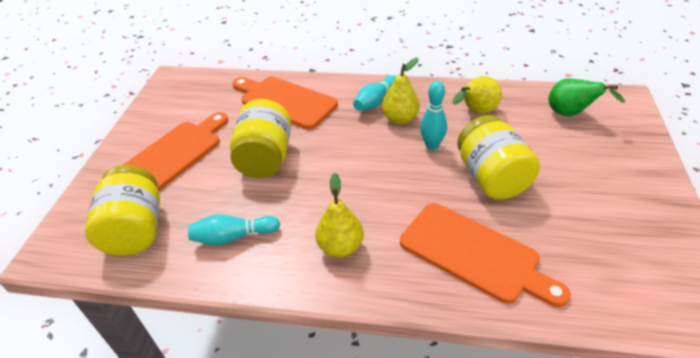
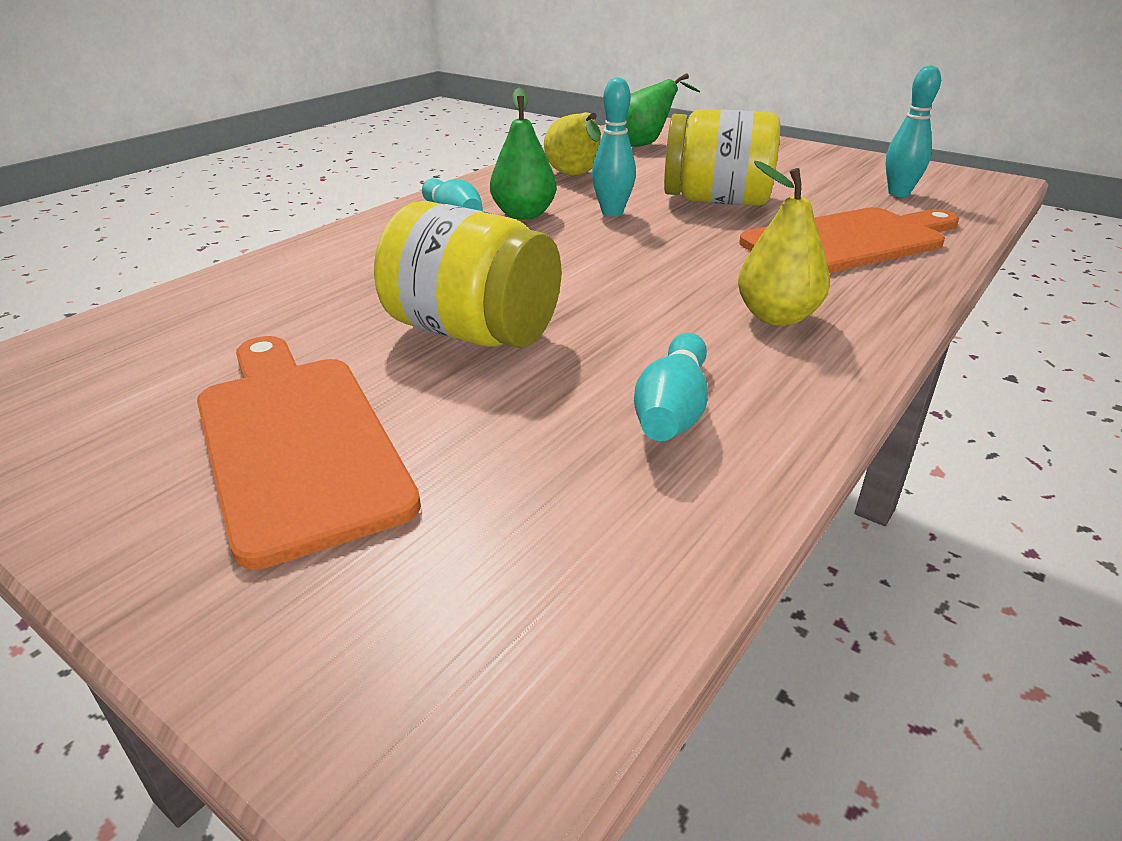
camera: 65 degrees left, 10 degrees down
(136, 229) = (525, 548): yellow jar -> none
(285, 101) = (323, 280): orange cutting board -> none
(400, 119) = (523, 215): yellow pear -> green pear
(604, 262) = (898, 193): none -> turquoise bowling pin

